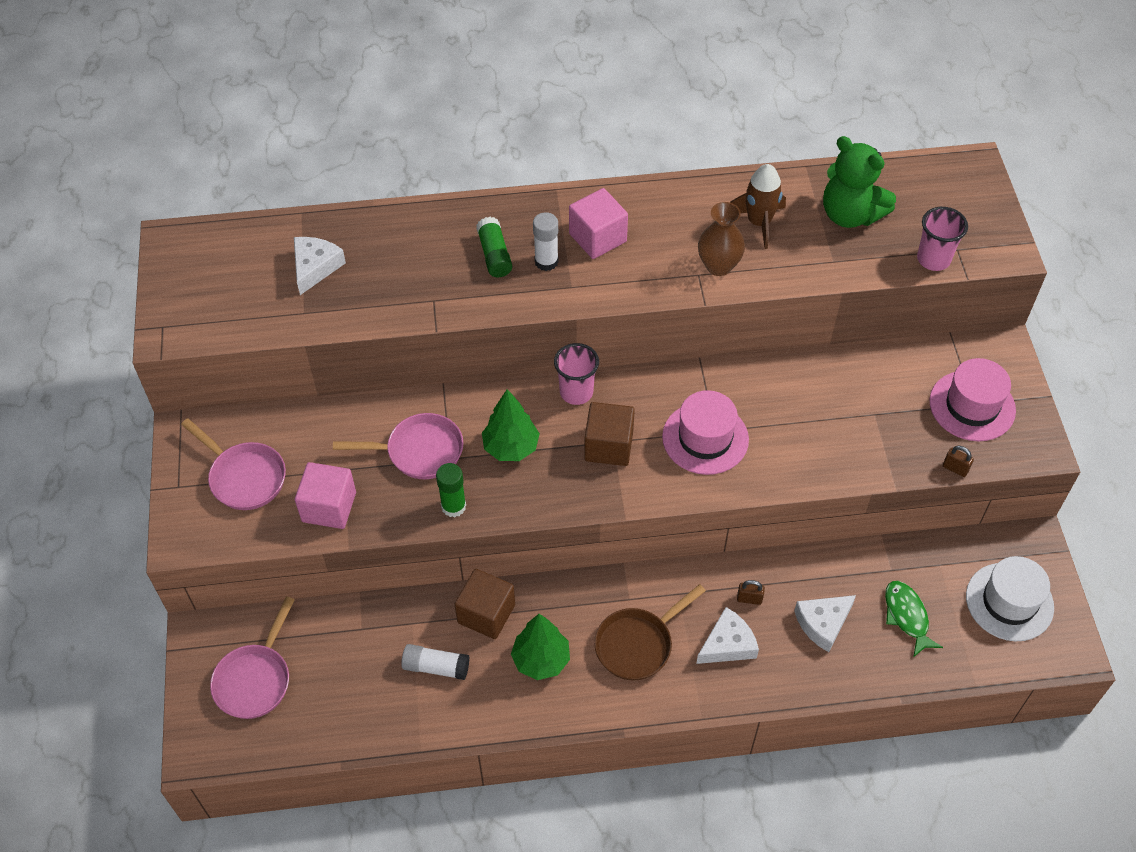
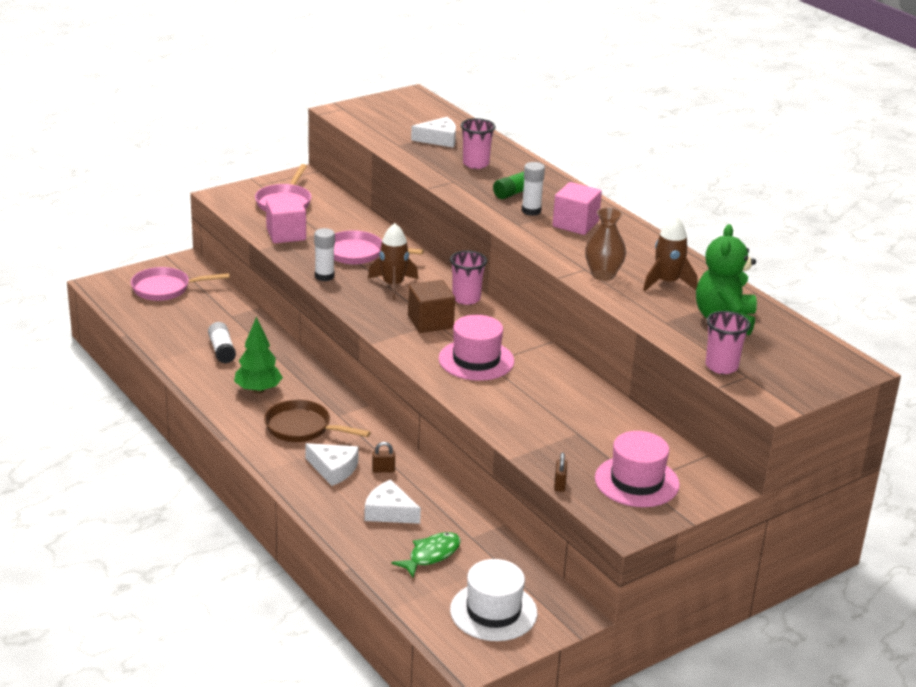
camera: 60 degrees right, 25 degrees down
(402, 260) = (476, 164): none -> pink cup
(419, 451) = (358, 253): pink pan -> pink pan turned 135 degrees clockwise
(453, 506) = (324, 276): green glue stick -> white glue stick
(486, 614) = (279, 359): brown cube -> none
(511, 447) = (393, 285): green tree -> brown rocket
(749, 599) = (383, 470): brown padlock -> brown padlock turned 75 degrees counterclockwise

